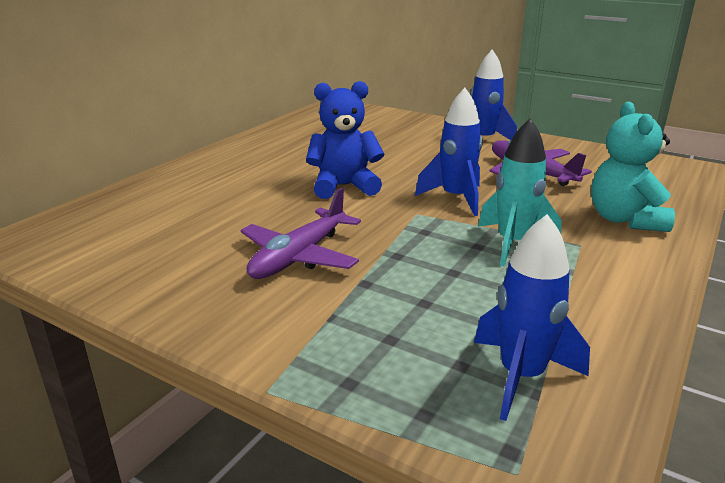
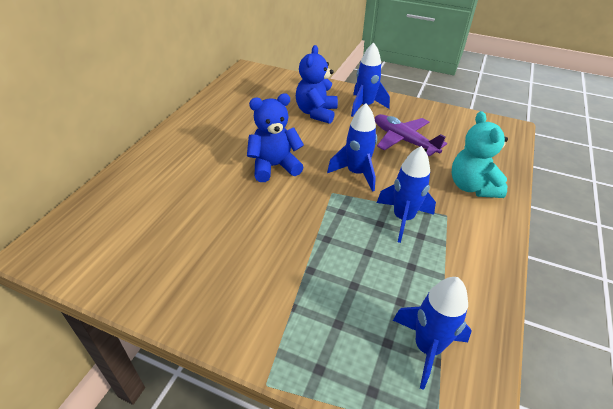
camera: 10 degrees left, 15 degrees up
(299, 256) = (258, 247): purple plane -> none
(414, 143) = (316, 113): none -> blue teddy bear
(513, 243) = (403, 218): turquoise rocket -> blue rocket

